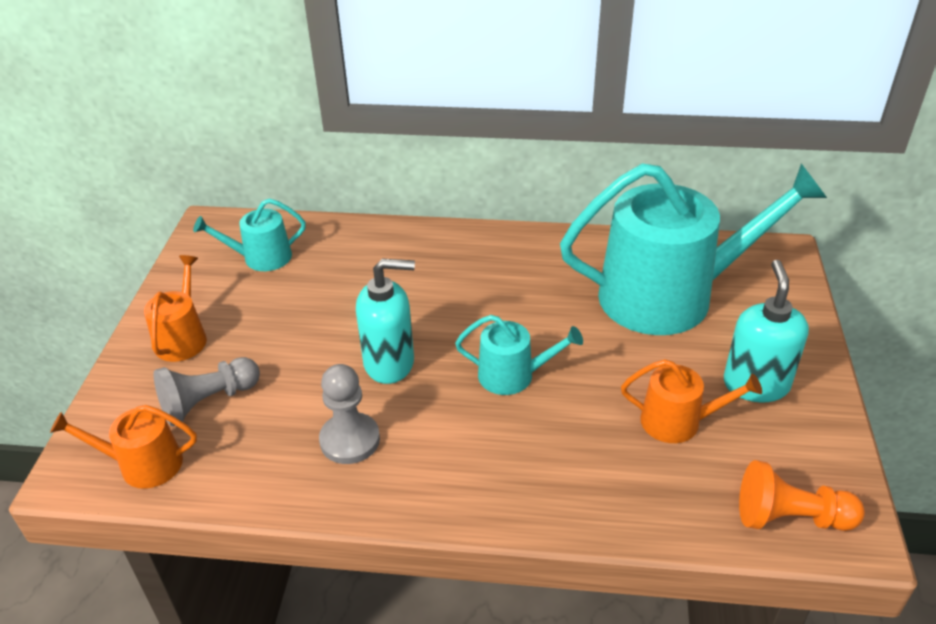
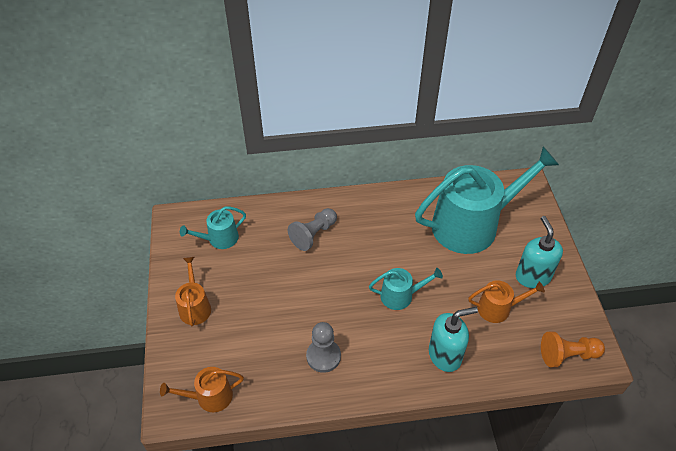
camera: 15 degrees left, 10 degrees up
(208, 401) = (230, 348): grey pawn -> grey pawn (313, 234)
(390, 363) = (327, 301): turquoise soap dispenser -> turquoise soap dispenser (445, 355)

